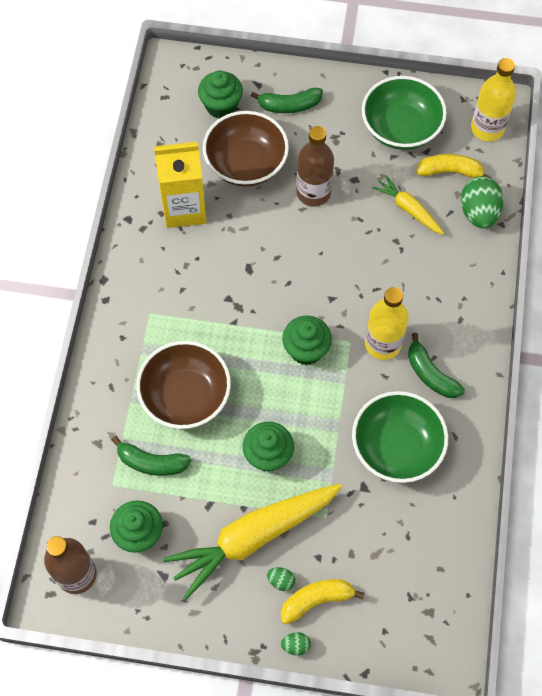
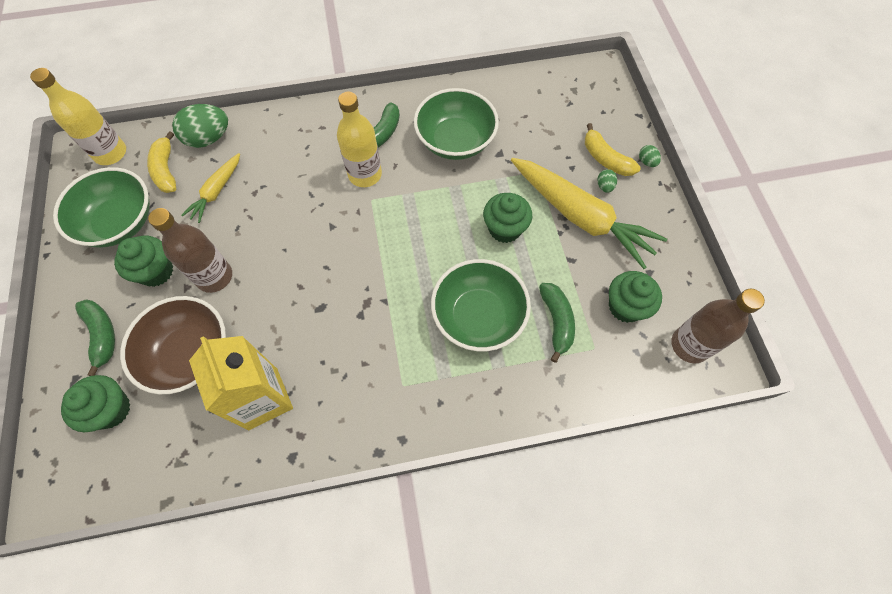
camera: 110 degrees left, 0 degrees up
(185, 396) = (478, 316): brown bowl -> green bowl
(306, 350) = (392, 231): green cupcake -> green cupcake (156, 271)

